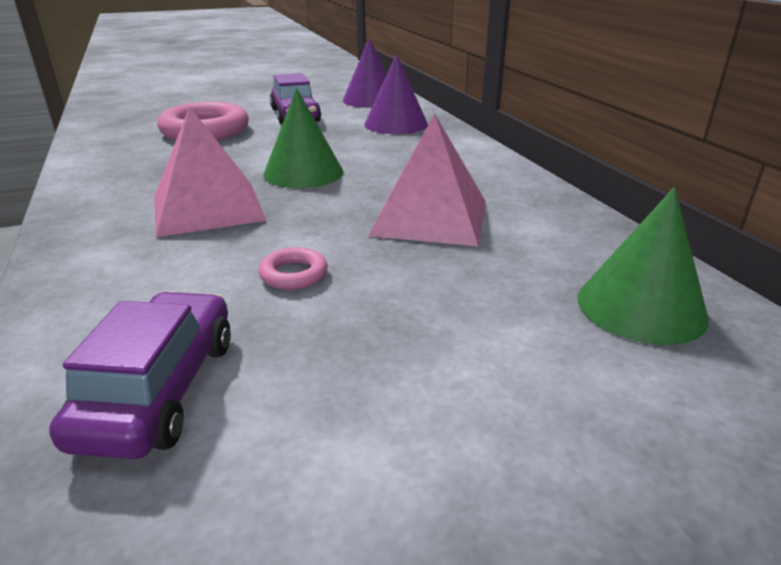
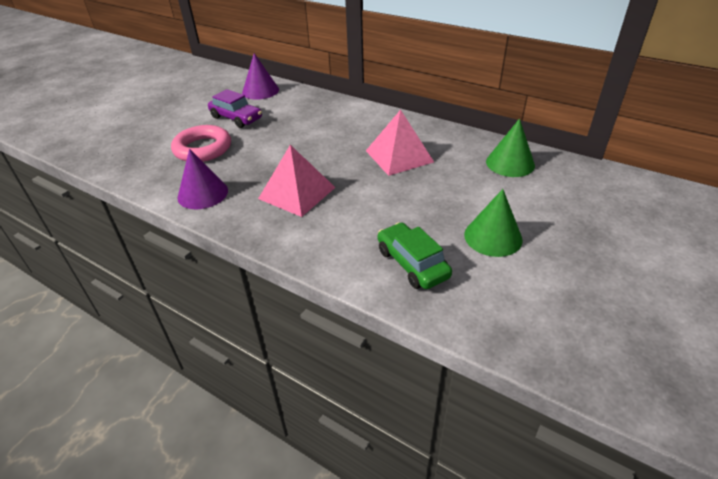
camera: 35 degrees left, 10 degrees up
(159, 389) = (412, 263): purple car -> green car
(293, 274) = (387, 205): pink ring -> none
(303, 173) = (308, 155): green cone -> green cone (493, 237)
(396, 124) = (303, 105): purple cone -> purple cone (203, 194)

